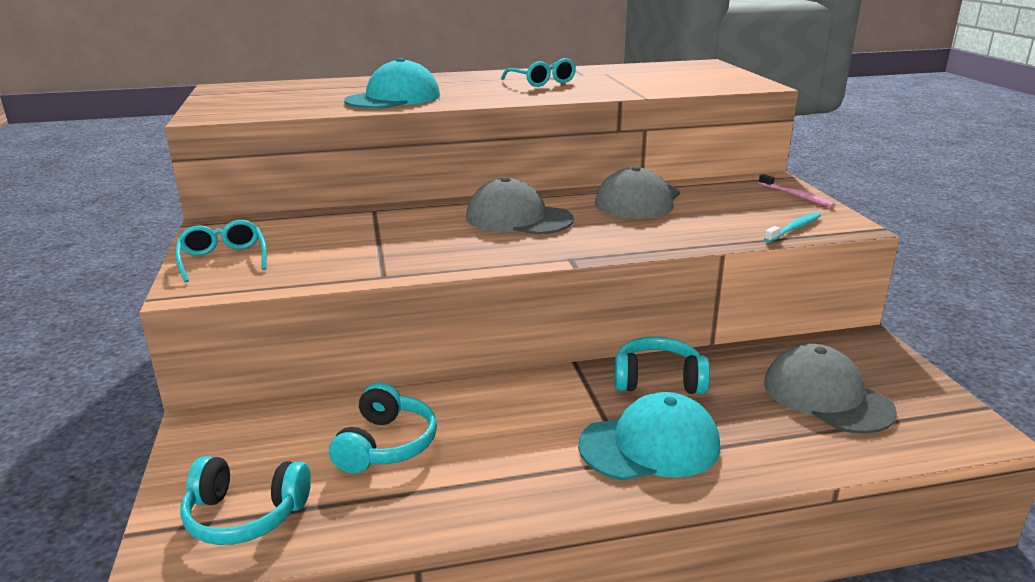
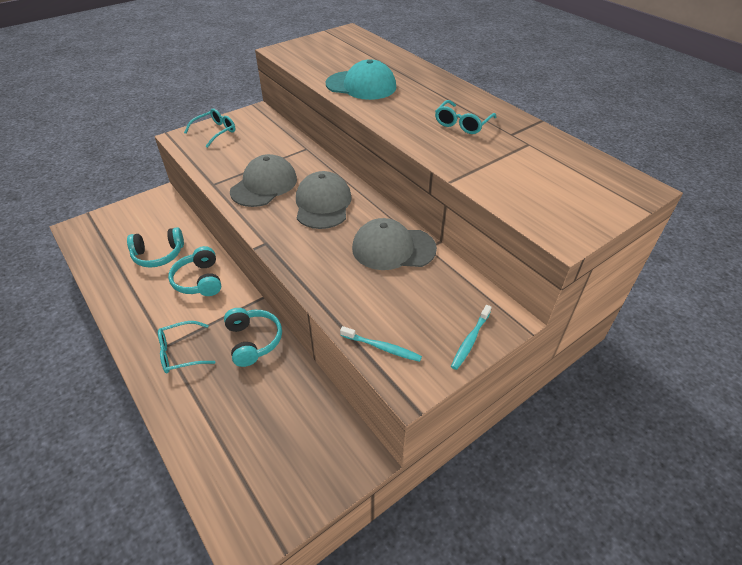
camera: 65 degrees right, 20 degrees up
(245, 515) = (101, 235): turquoise headphones -> turquoise headphones (199, 280)
(650, 445) = (181, 352): turquoise cap -> turquoise glasses
(796, 196) = (470, 340): pink toothbrush -> turquoise toothbrush
(826, 396) = (264, 436): grey cap -> grey cap (264, 185)

